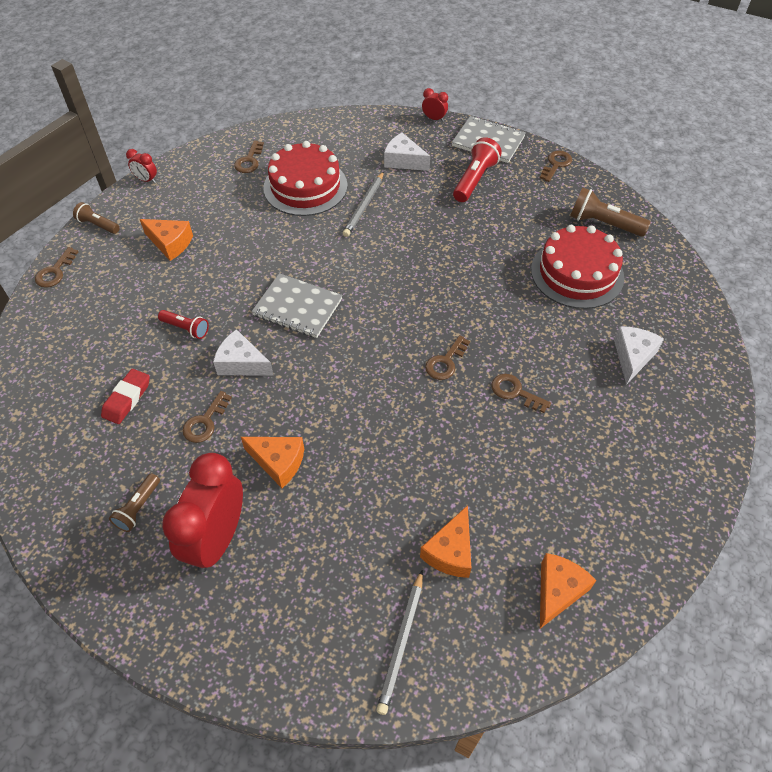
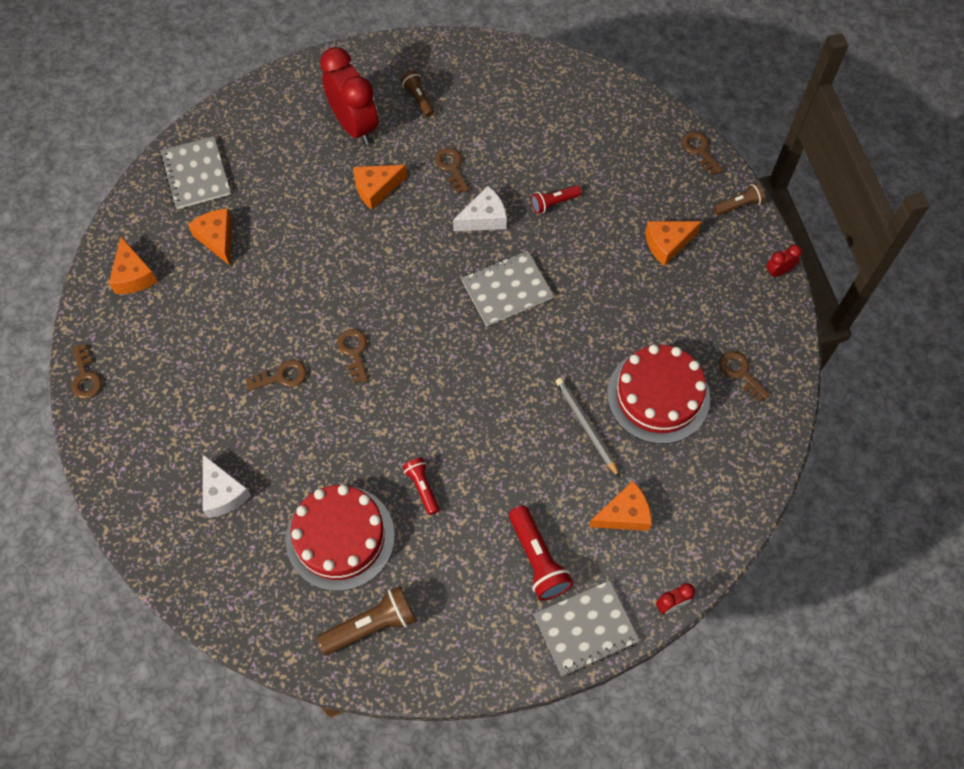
camera: 130 degrees right, 10 degrees up
(127, 399) = (516, 134): red eraser -> none
(401, 642) = (196, 174): grey pencil -> grey notebook
(403, 161) = (624, 514): white cheese -> orange cheese
(496, 256) = (422, 487): none -> red flashlight
(556, 164) = (490, 665): brown key -> brown key (85, 377)

